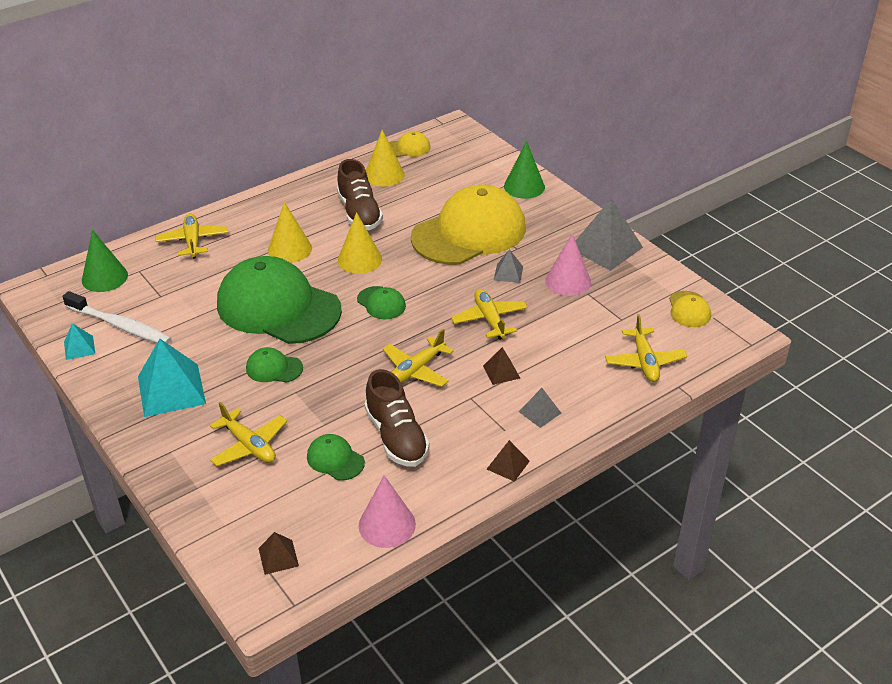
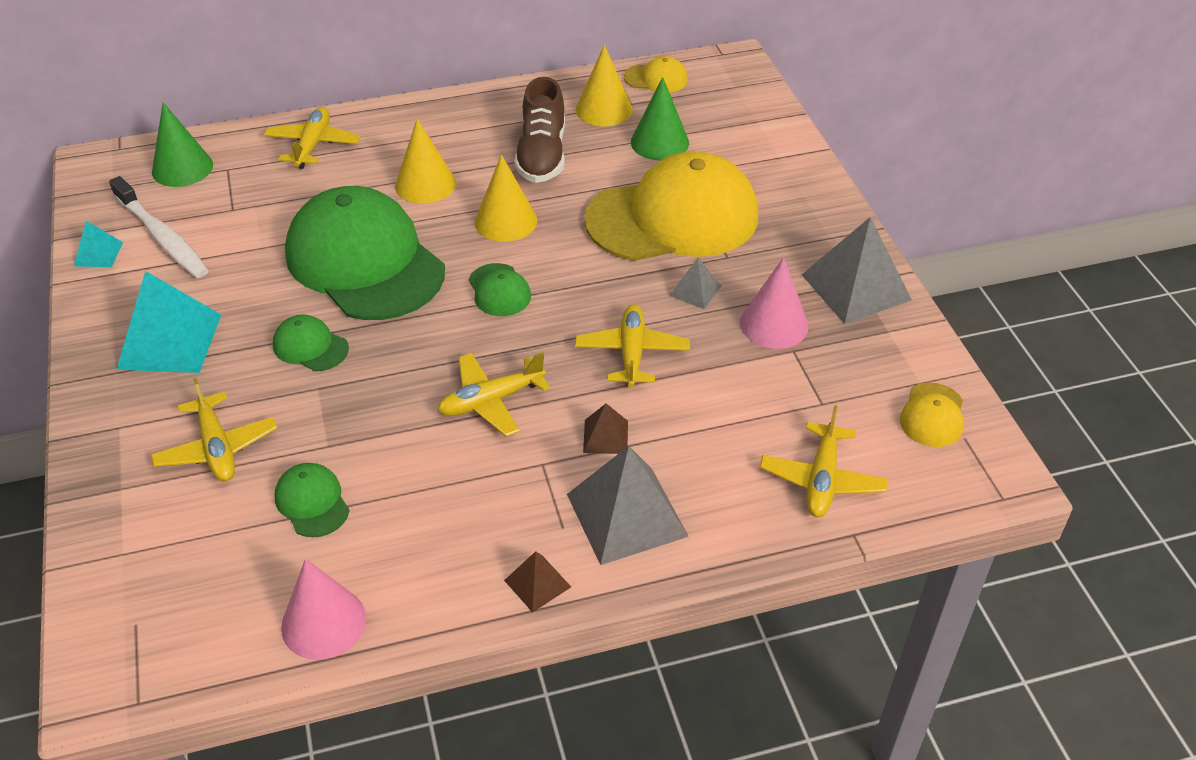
camera: 20 degrees right, 5 degrees up
(278, 557) = (159, 623): brown pyramid -> none
(396, 437) = (410, 493): brown shoe -> none
(524, 186) = (785, 168): green cone -> green cone (659, 142)
(540, 412) = (626, 515): grey pyramid -> grey pyramid, size x2.03

